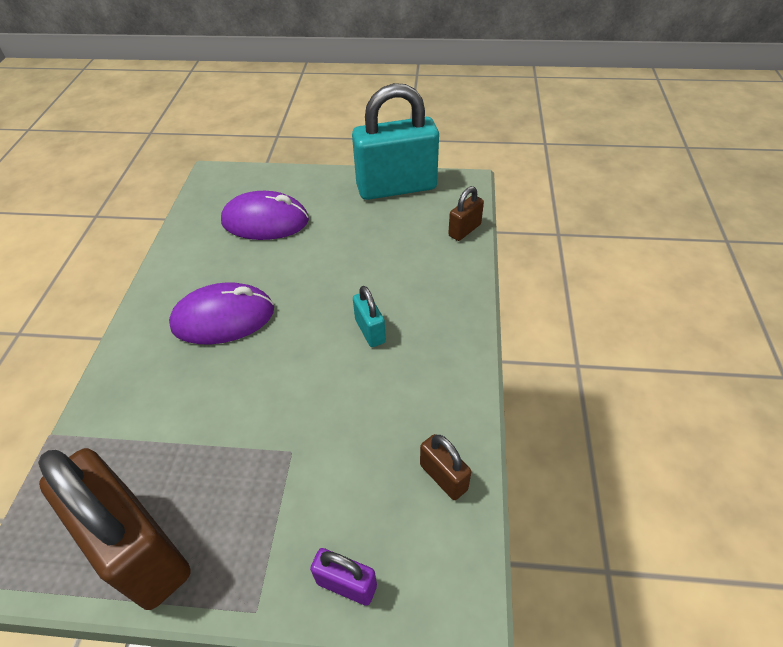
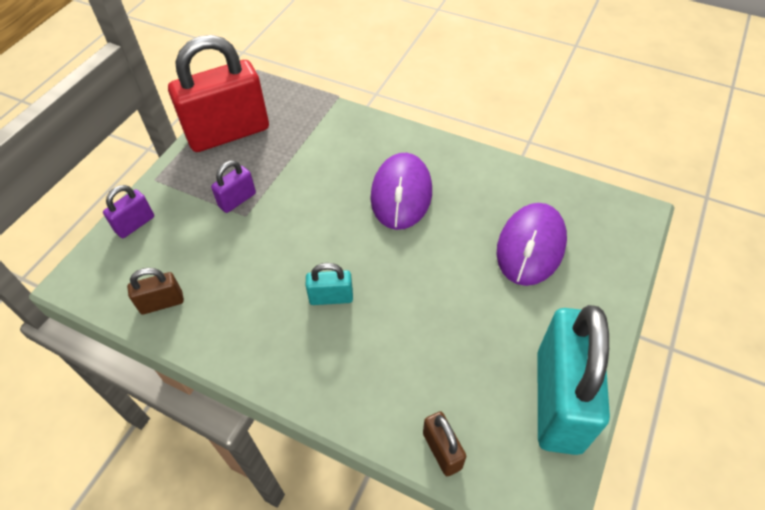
camera: 110 degrees right, 5 degrees up
(139, 549) = (228, 133): brown padlock -> red padlock
(269, 472) = (237, 200): none -> purple padlock

